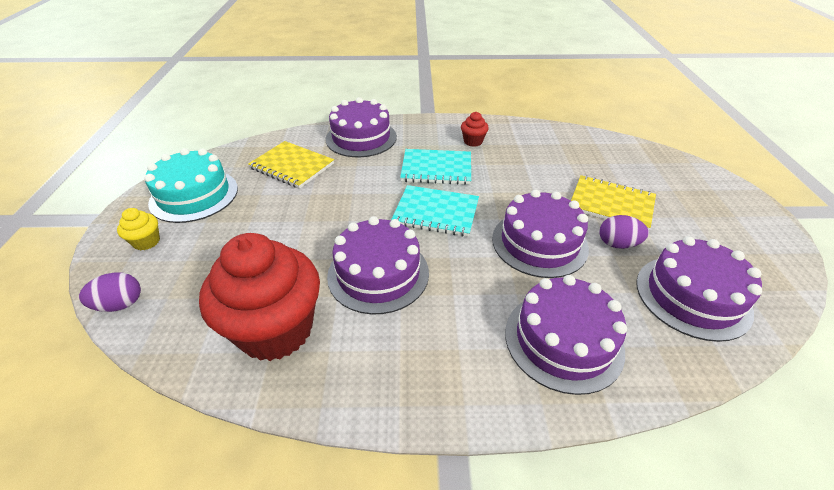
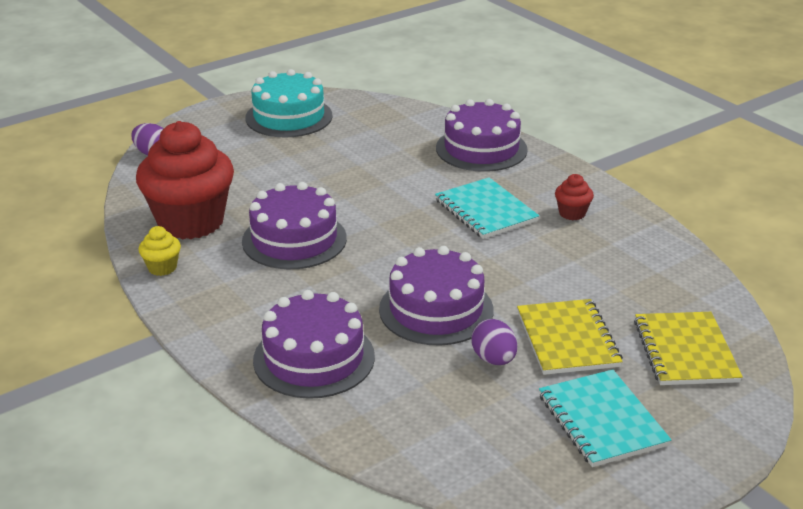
camera: 55 degrees right, 10 degrees down
(146, 242) = (217, 128): yellow cupcake -> yellow cupcake (162, 267)
(292, 166) = (384, 137): yellow notebook -> yellow notebook (685, 351)
(436, 212) = (411, 237): turquoise notebook -> turquoise notebook (602, 420)
(692, 296) = (460, 425): purple cake -> none

